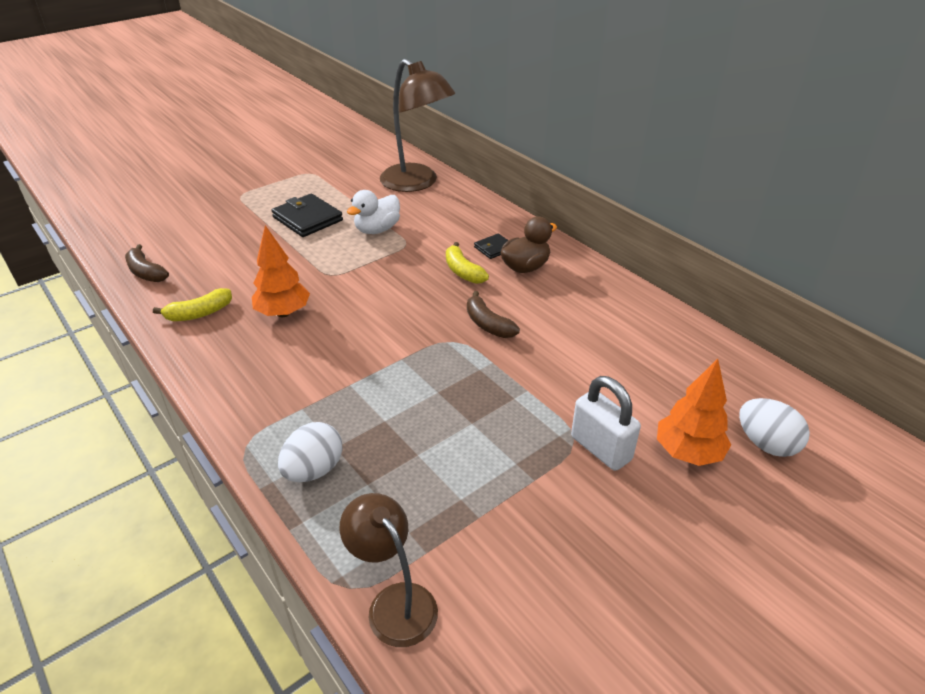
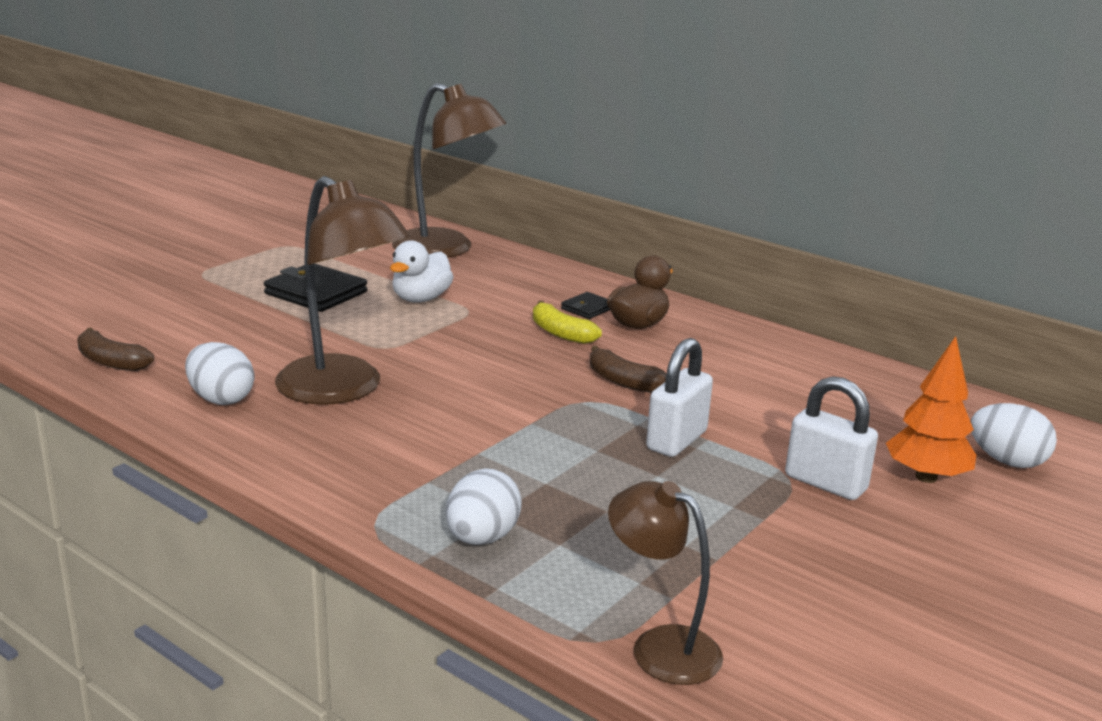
camera: 15 degrees left, 15 degrees down
(199, 313) = (221, 399): yellow banana -> white egg
(283, 313) = (342, 390): orange tree -> brown lamp
(502, 389) = (676, 440): none -> white padlock

